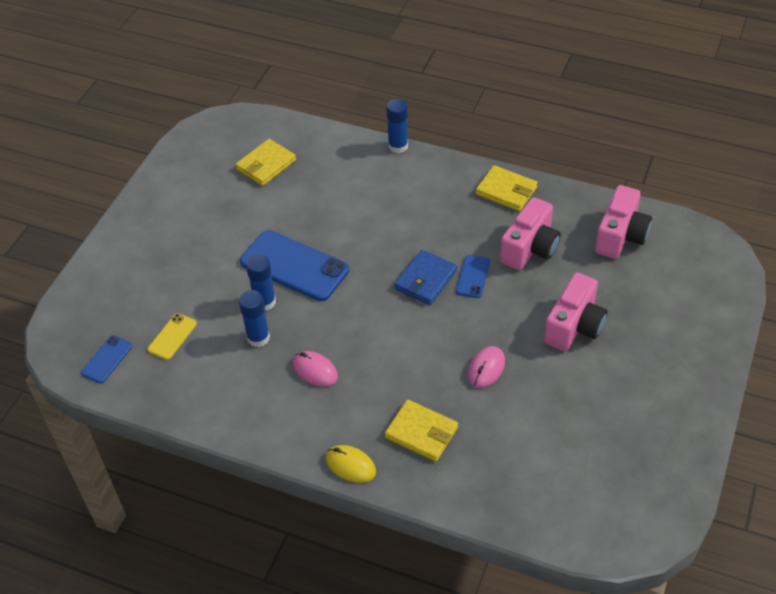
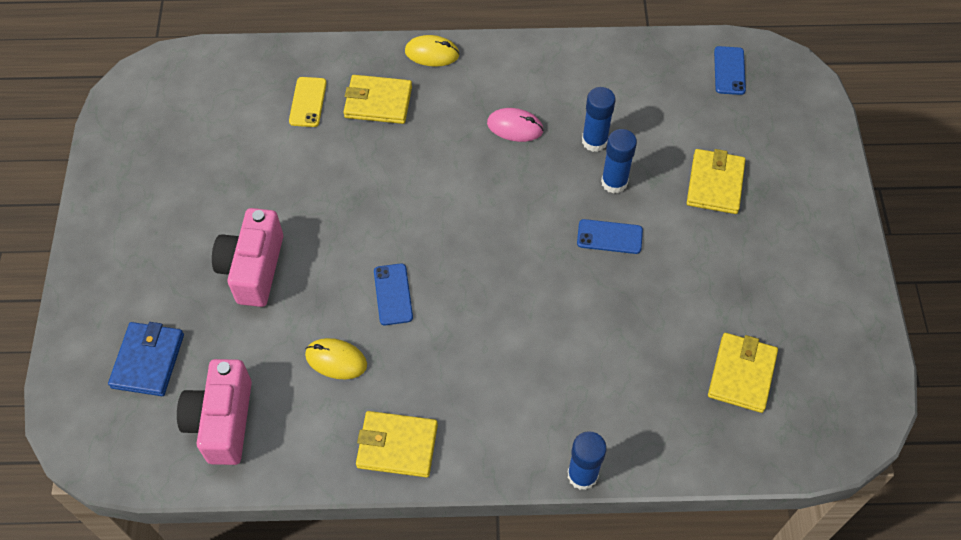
camera: 155 degrees right, 10 degrees up
(172, 336) = (683, 113): yellow phone -> yellow phone (308, 102)
(191, 277) = (715, 184): none -> yellow wallet
(294, 266) = (609, 237): blue phone -> blue phone, size x0.49
(425, 280) = (447, 271): blue wallet -> blue wallet (148, 361)
(486, 369) = (337, 186): pink mouse -> none
(530, 248) = (336, 360): pink camera -> yellow mouse

